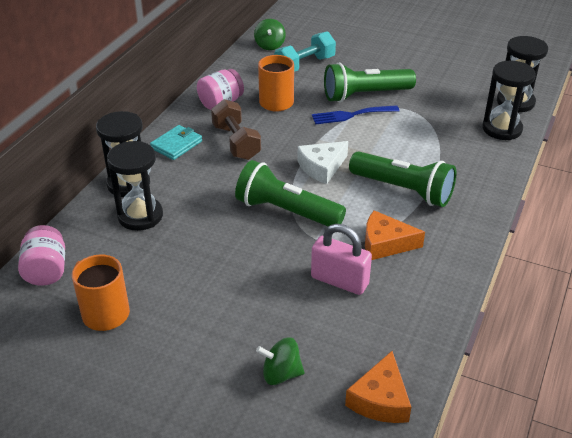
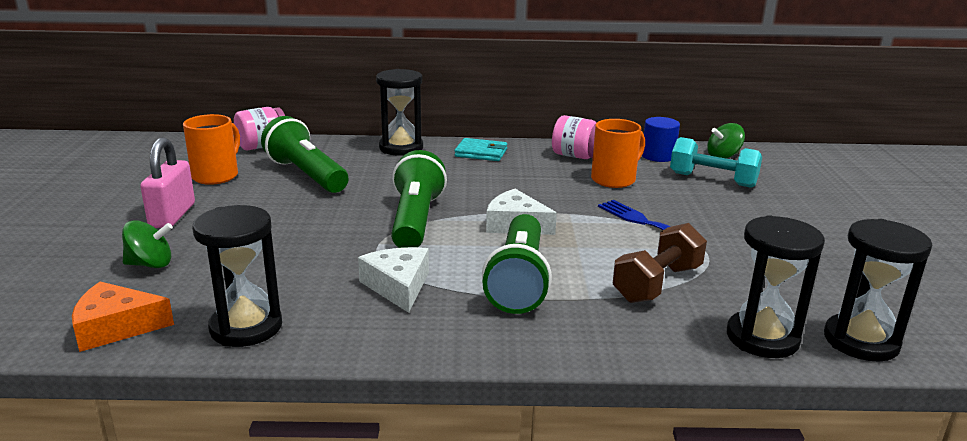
camera: 65 degrees right, 15 degrees down
(140, 216) = (357, 161): black hourglass -> black hourglass (246, 327)
(236, 142) = (514, 175): brown dumbbell -> brown dumbbell (657, 284)
(248, 69) = (658, 156): none -> blue cylinder
(281, 374) = (150, 264): green spinning top -> green spinning top turned 105 degrees clockwise
(339, 281) = (312, 270): pink padlock -> pink padlock (172, 215)
(365, 95) = (700, 223): green flashlight -> green flashlight (306, 175)
(385, 243) = (398, 286): orange cheese -> white cheese

